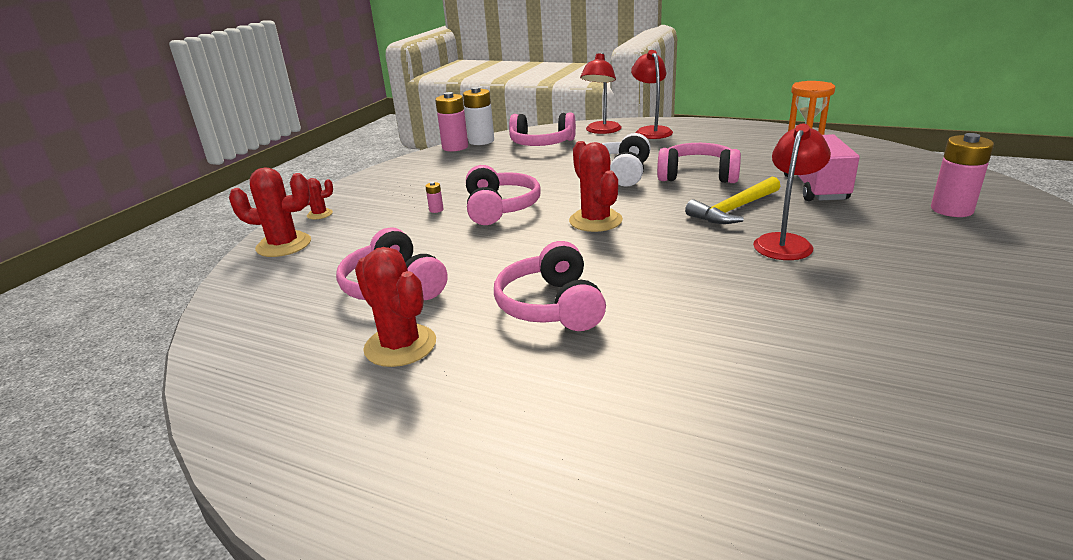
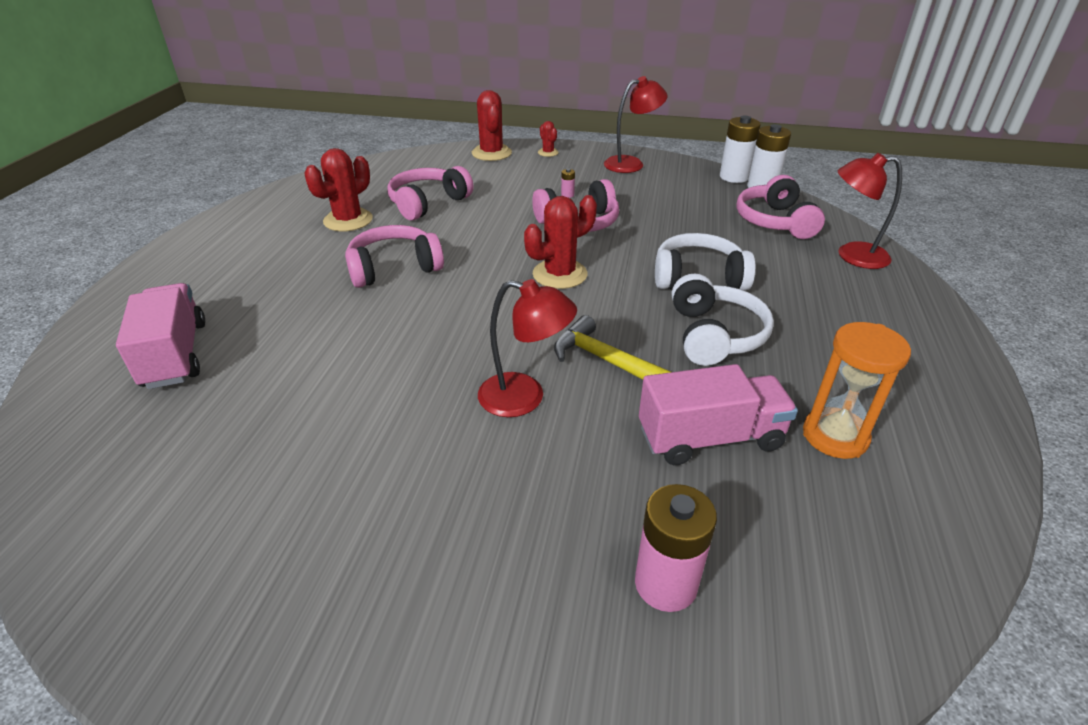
camera: 75 degrees right, 10 degrees up
(455, 147) = (734, 177): pink battery -> white battery
(651, 131) = (880, 293): red lamp -> red lamp (631, 163)
(697, 176) = (714, 335): pink headphones -> white headphones
(735, 475) = (175, 354): none -> pink truck

